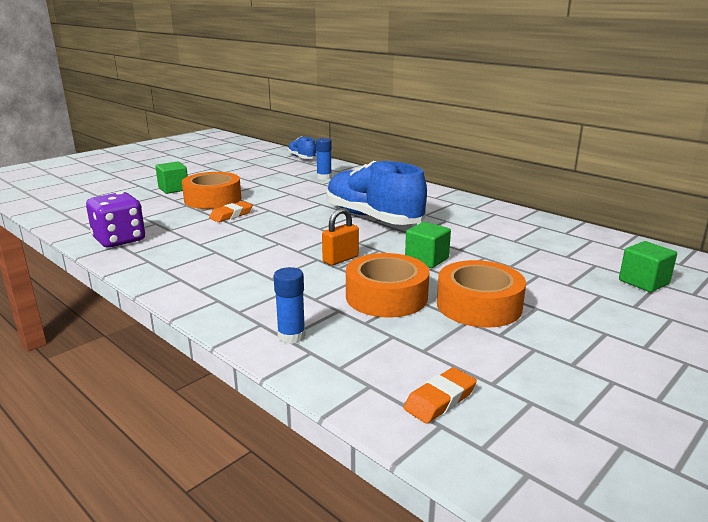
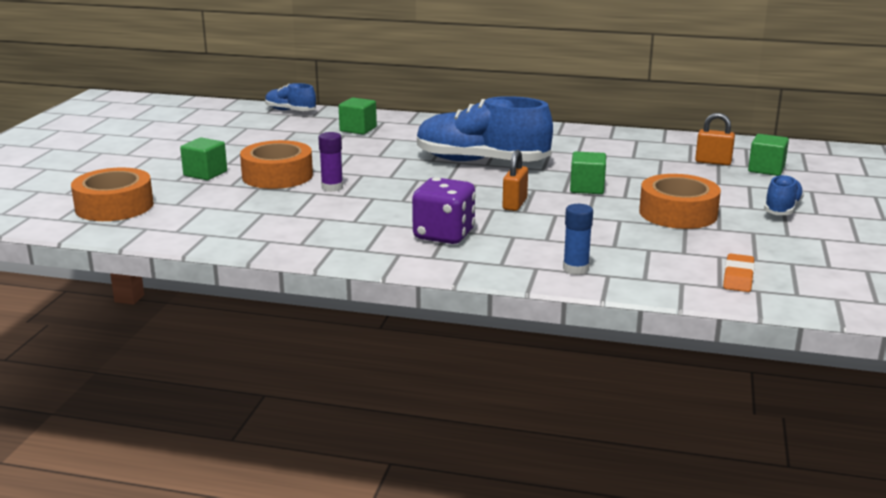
camera: 30 degrees left, 0 degrees up
(119, 240) = (259, 236): purple dice -> purple dice (444, 235)
(231, 215) = (332, 187): orange eraser -> purple glue stick
(324, 177) = (358, 129): blue glue stick -> green cube
(386, 297) = (601, 224): orange tape -> orange tape (114, 206)
(591, 262) = (713, 162): none -> orange padlock
(606, 330) = (782, 209): none -> blue shoe

